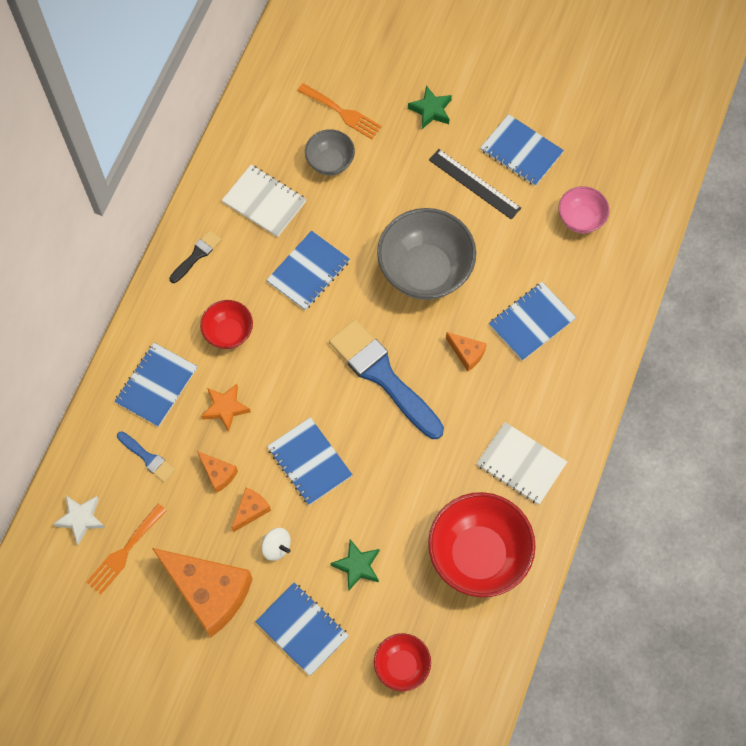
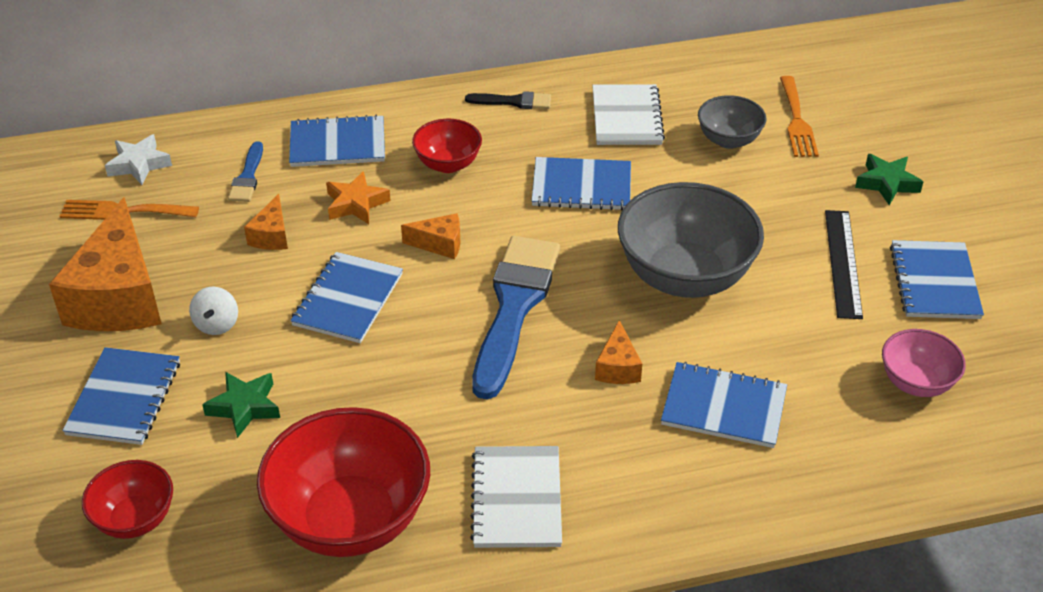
camera: 55 degrees right, 25 degrees down
(251, 510) = (247, 282): orange cheese -> orange cheese (439, 244)

